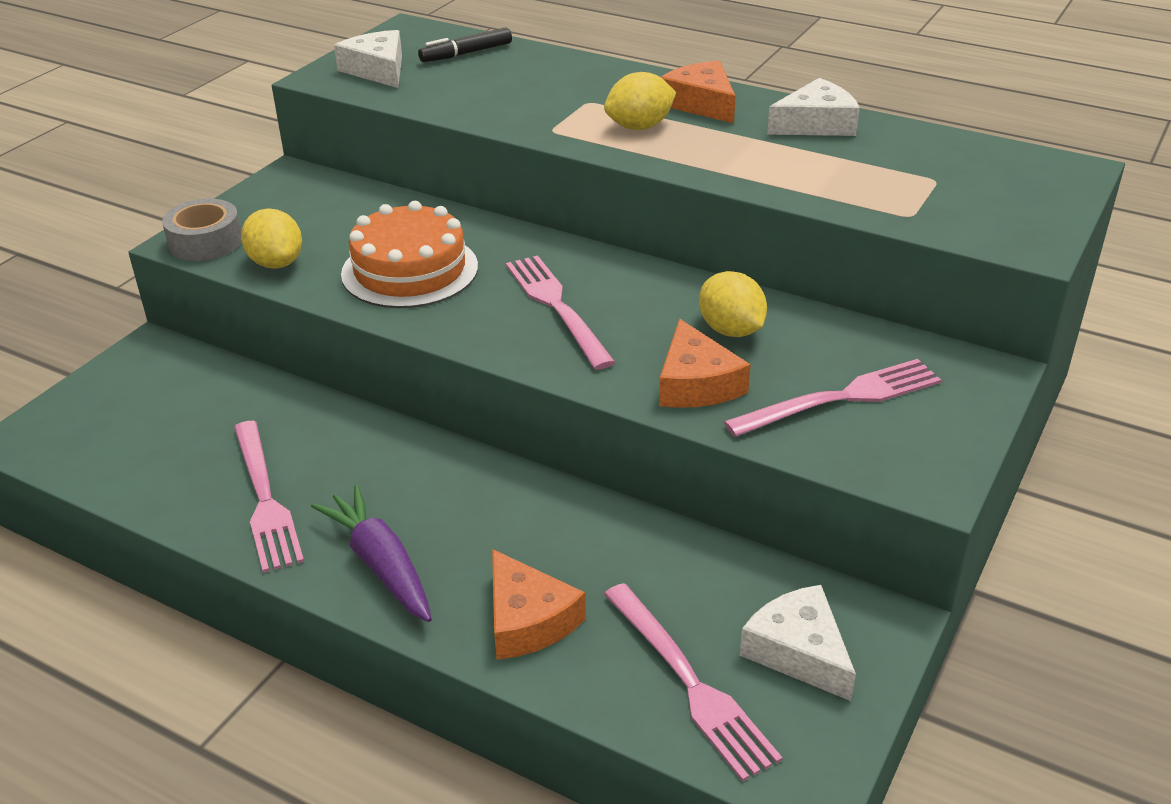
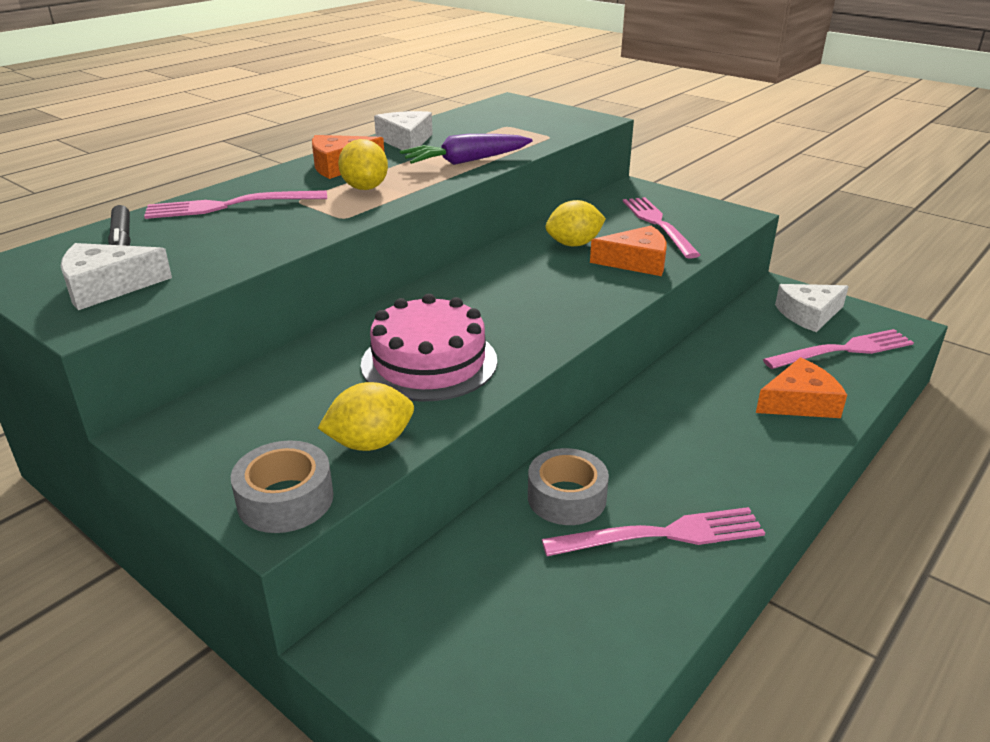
camera: 80 degrees left, 5 degrees down
(320, 434) = (566, 497): none -> grey tape
(381, 565) = (749, 466): purple carrot -> purple carrot (466, 161)
(410, 270) = (429, 362): orange cake -> pink cake
(556, 306) = (520, 300): pink fork -> pink fork (228, 206)

